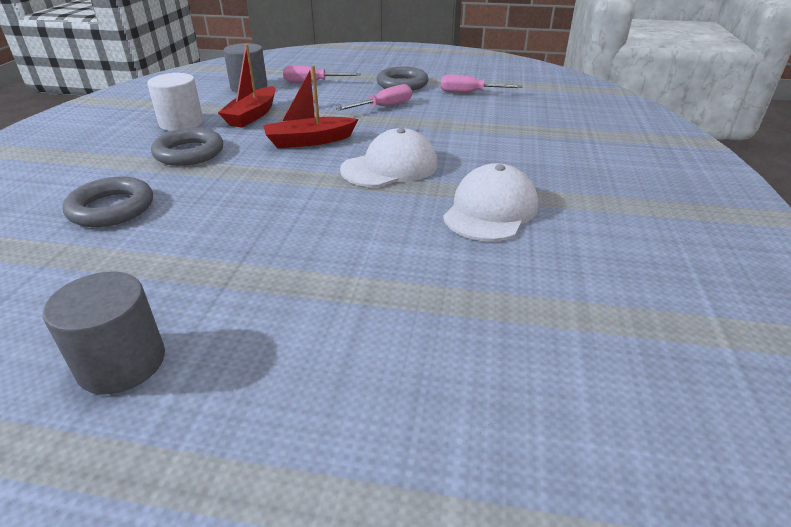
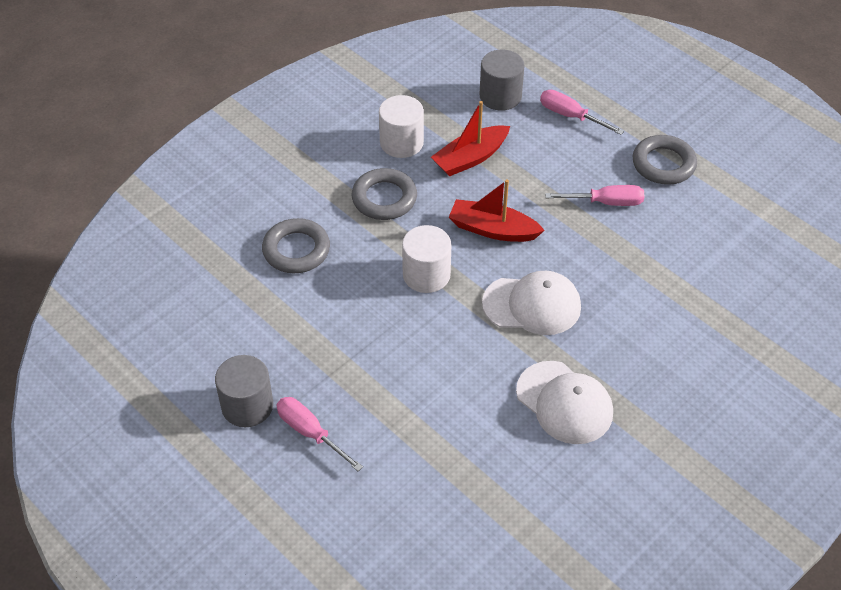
camera: 35 degrees right, 15 degrees up
(273, 181) = (426, 275): none -> white cylinder
(470, 93) = (721, 218): pink screwdriver -> pink screwdriver (310, 433)
(490, 210) = (564, 403): white cap -> white cap turned 75 degrees clockwise

